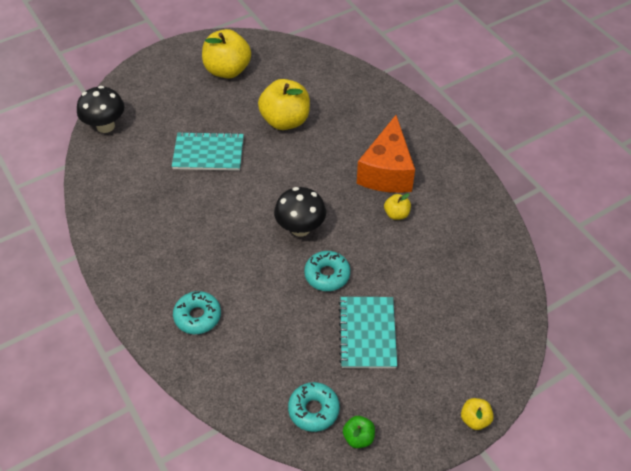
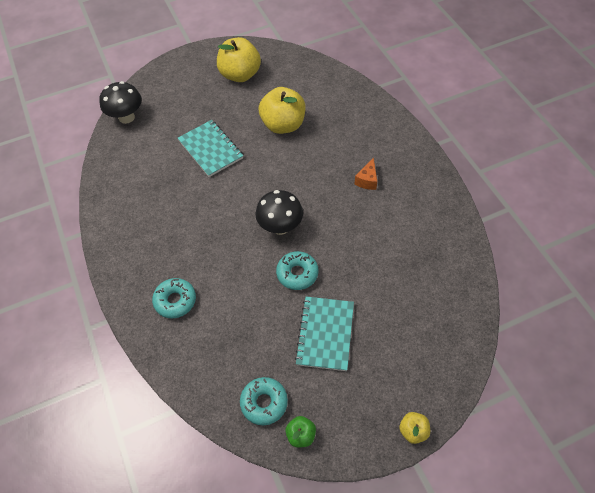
camera: 10 degrees right, 5 degrees up
(208, 153) = (210, 149): turquoise notebook -> turquoise notebook turned 45 degrees clockwise
(386, 171) = (367, 180): orange cheese -> orange cheese, size x0.44
(396, 214) = (370, 221): yellow apple -> none

